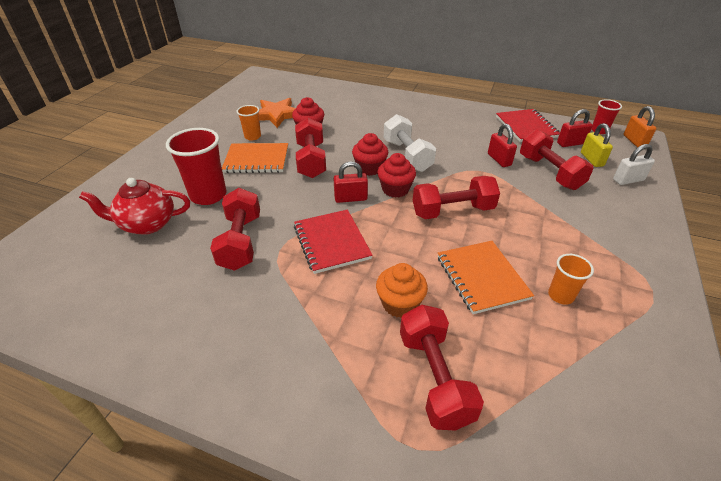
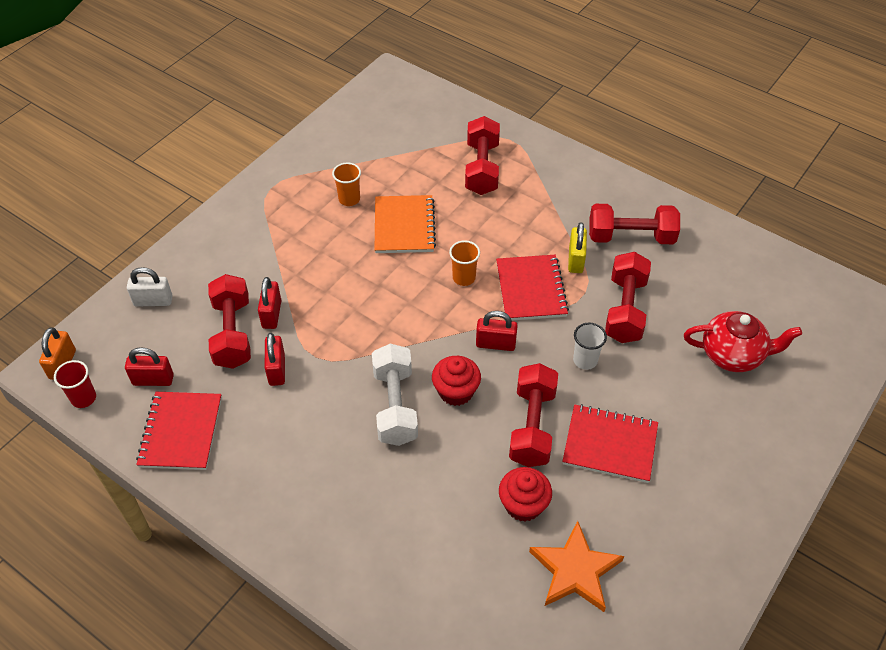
camera: 165 degrees left, 10 degrees up
(208, 195) = (669, 386): red cup -> none
(252, 136) = (617, 508): orange cup -> orange cup (464, 278)
(256, 160) = (610, 445): orange notebook -> red notebook
(276, 200) = (585, 360): none -> white cup
(395, 189) = (437, 346): red cupcake -> none
(400, 304) = (486, 219): orange cupcake -> none
(452, 211) = (387, 301): red dumbbell -> red dumbbell (631, 237)
(534, 187) = (271, 314): none -> red padlock
(591, 159) = (158, 343): yellow padlock -> yellow padlock (575, 260)

